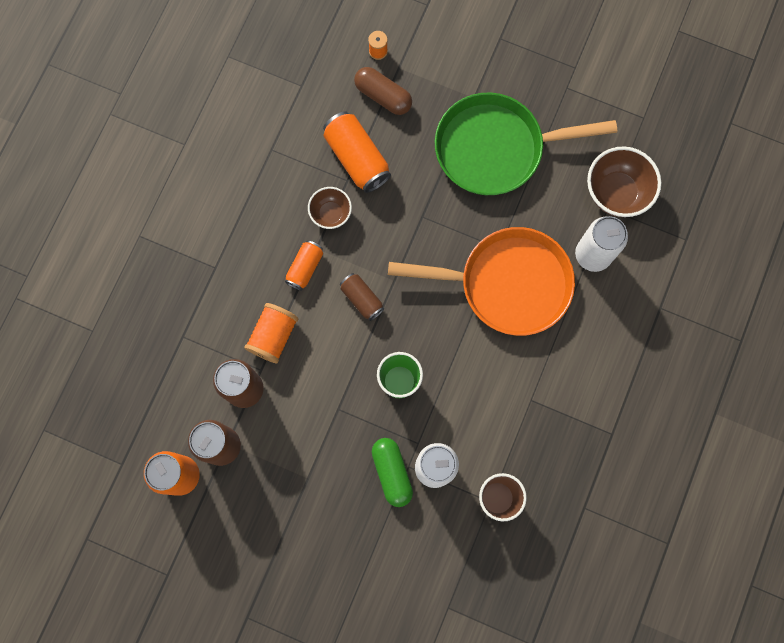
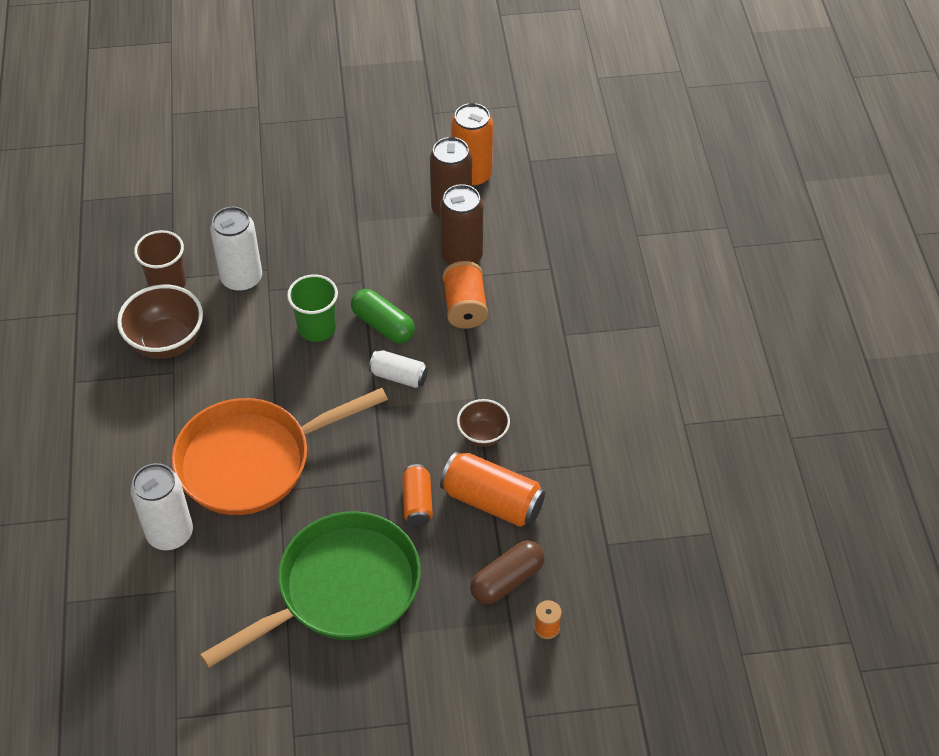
camera: 150 degrees right, 25 degrees down
(305, 268) = (475, 375): orange can -> orange can (417, 502)
(362, 299) = (398, 376): brown can -> white can
(383, 96) = (507, 580): brown capsule -> brown capsule turned 45 degrees counterclockwise
(392, 472) = (280, 258): green capsule -> green capsule (383, 325)
(616, 193) = (172, 612): brown bowl -> brown bowl (166, 342)

